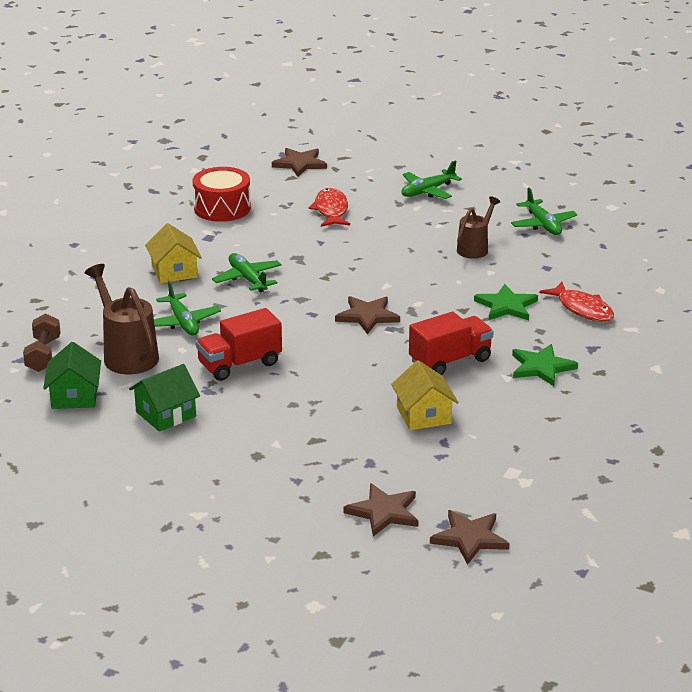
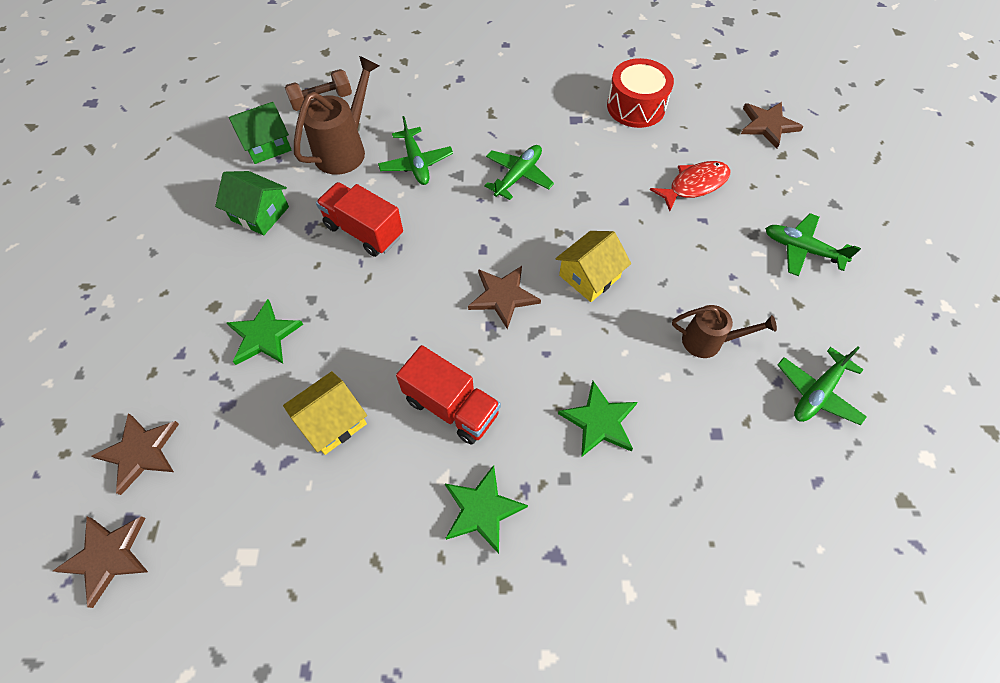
camera: 65 degrees right, 30 degrees up
(174, 271) = (500, 122): yellow house -> yellow house (589, 276)
(183, 322) = (416, 163): green plane -> green plane turned 60 degrees counterclockwise
(313, 434) = (264, 335): none -> green star
(582, 309) = (642, 511): red fish -> none

